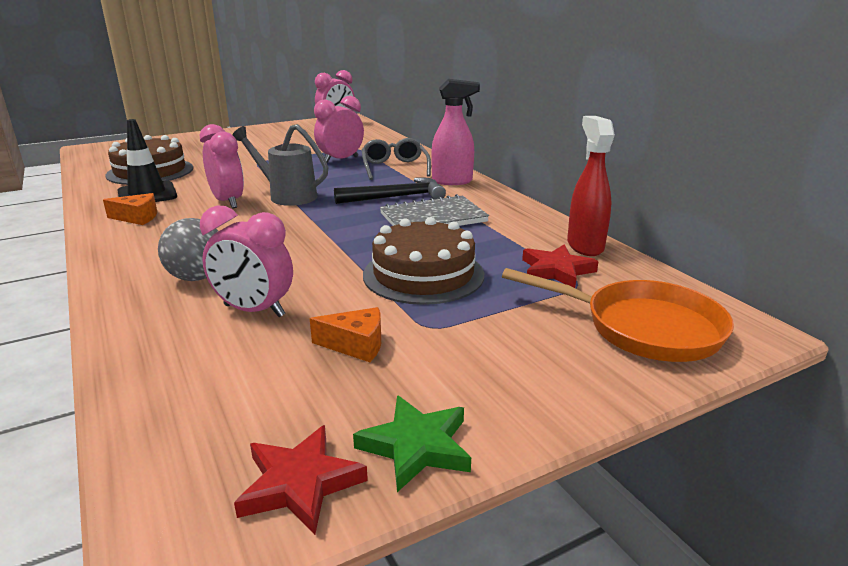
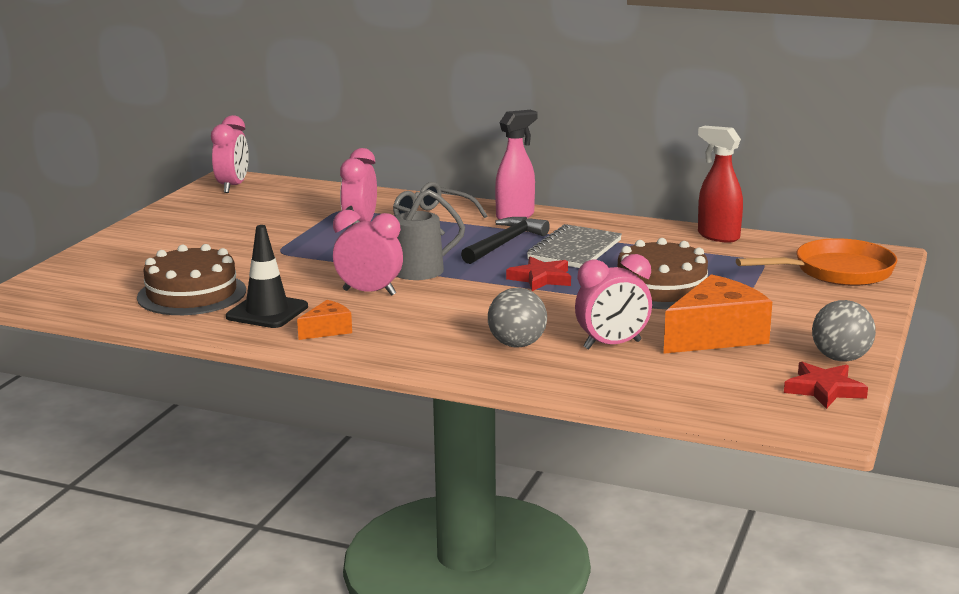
camera: 40 degrees left, 5 degrees down
(356, 345) = (716, 336): orange cheese -> orange cheese, size x1.99
(416, 446) = (840, 358): green star -> grey ball
(556, 271) = (733, 257): red star -> red star (541, 278)

